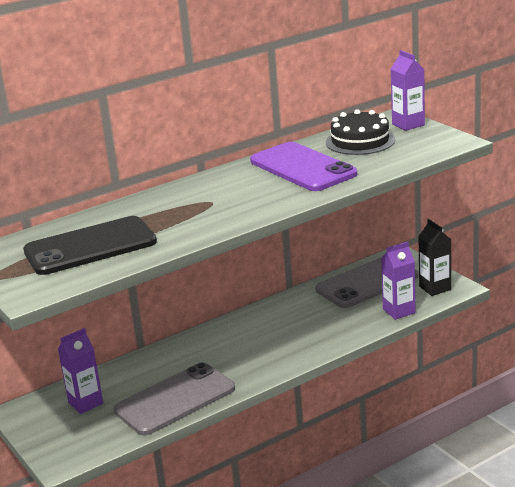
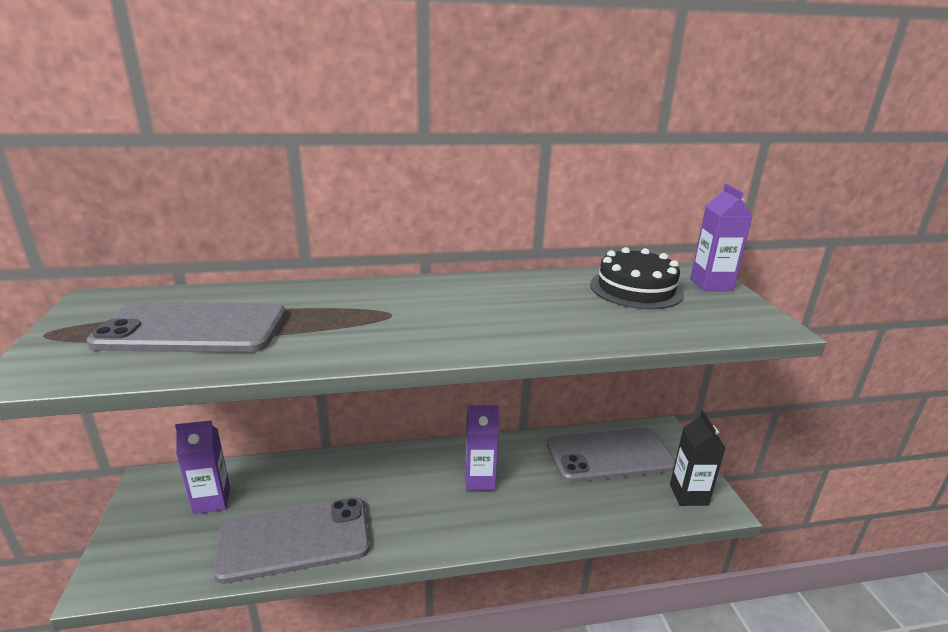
camera: 20 degrees right, 0 degrees up
(90, 247) = (192, 329): black phone -> grey phone
(302, 168) = (538, 302): purple phone -> none
(399, 311) = (627, 513): purple carton -> purple carton (480, 480)

